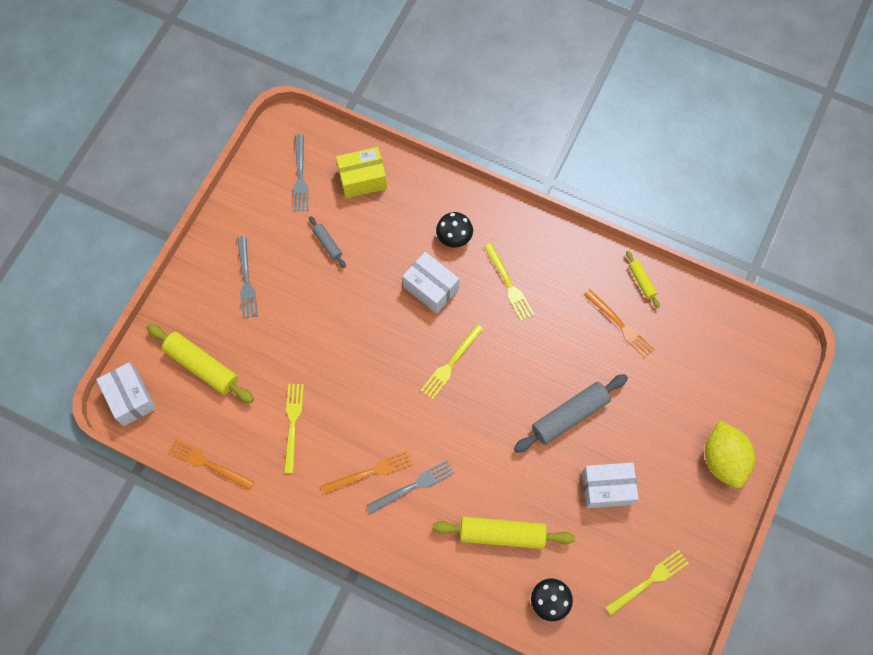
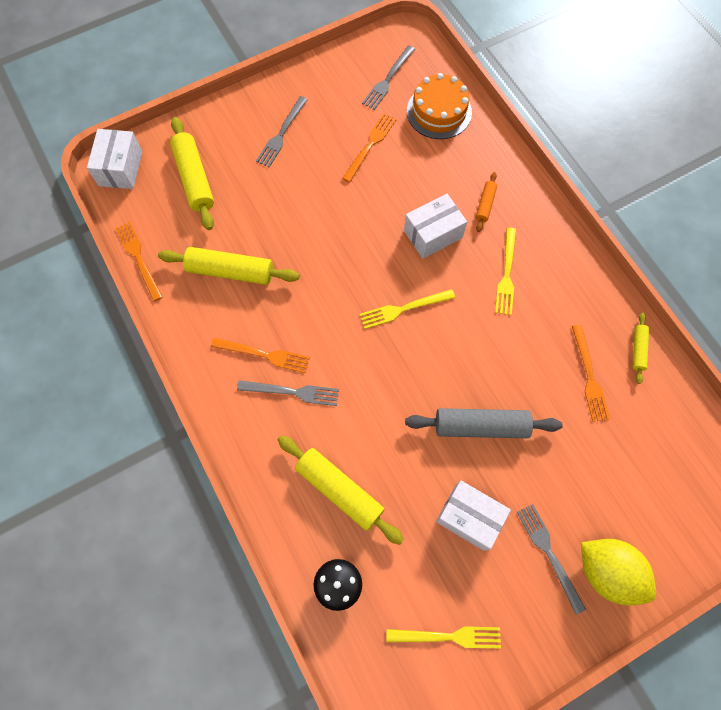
camera: 35 degrees right, 0 degrees up
(293, 424) = (230, 271): yellow fork -> yellow rolling pin
(327, 244) = (370, 145): grey rolling pin -> orange fork
(362, 179) = (439, 111): yellow box -> orange cake
(431, 288) = (433, 234): white box -> white box turned 75 degrees clockwise
(454, 237) = (485, 204): black mushroom -> orange rolling pin
(677, 475) = (549, 553): none -> grey fork
(723, 459) = (607, 571): yellow lemon -> yellow lemon turned 75 degrees counterclockwise

